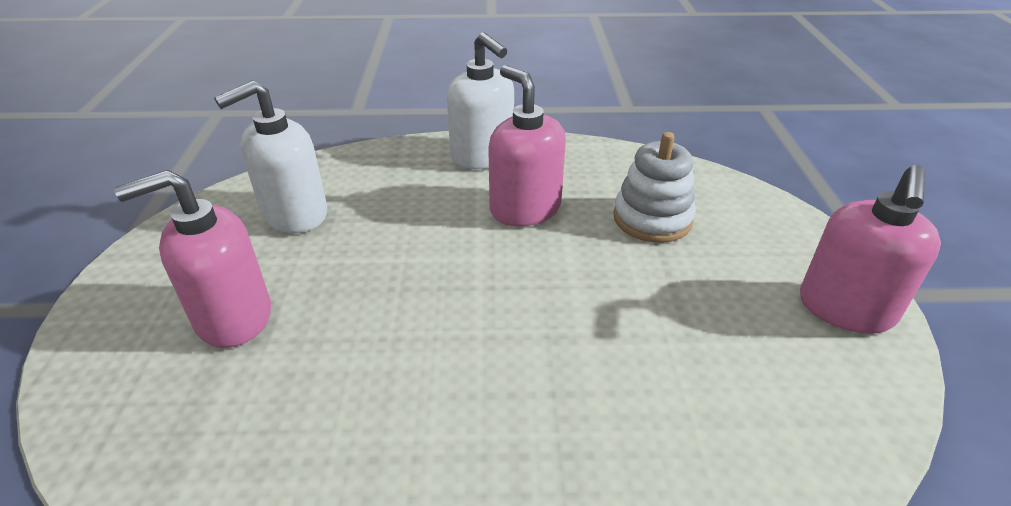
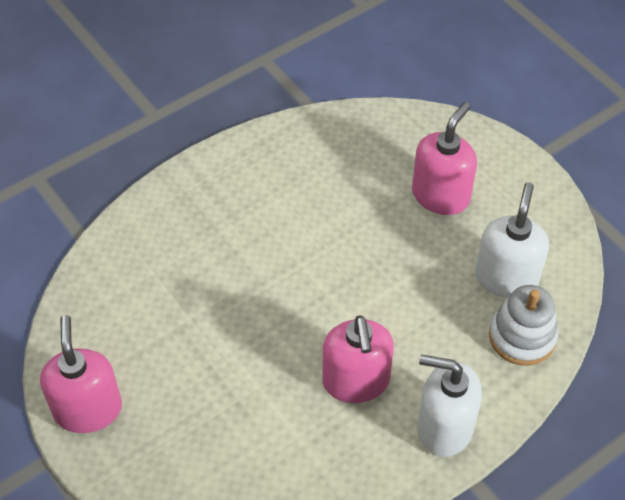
camera: 145 degrees right, 15 degrees up
(525, 208) = (356, 381): pink soap dispenser -> pink soap dispenser turned 60 degrees clockwise
(652, 219) = (254, 428): white stacking toy -> white stacking toy (522, 337)

